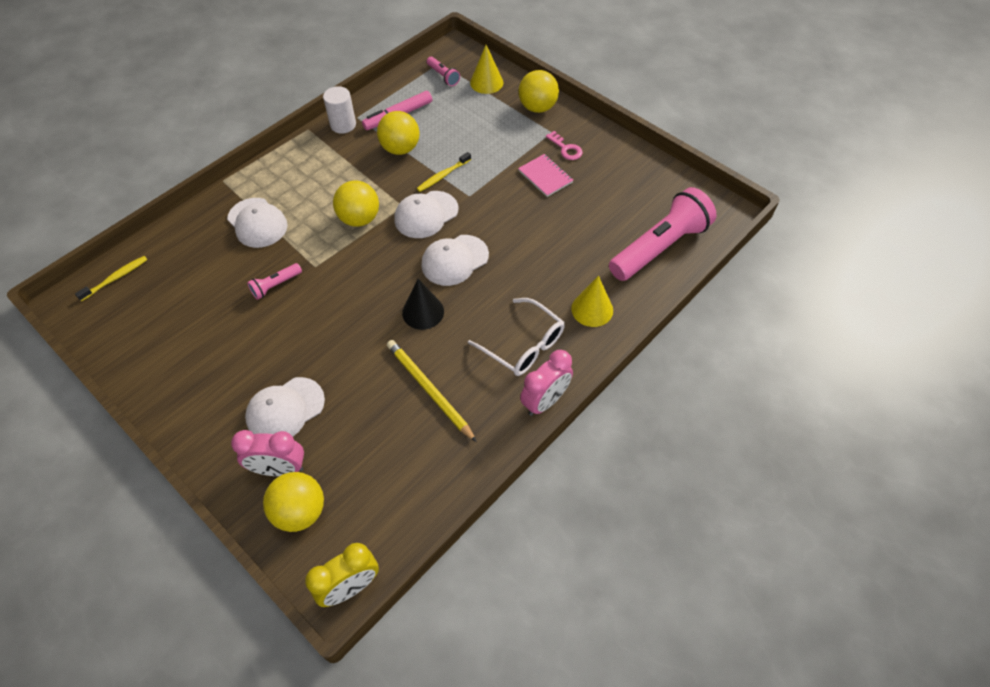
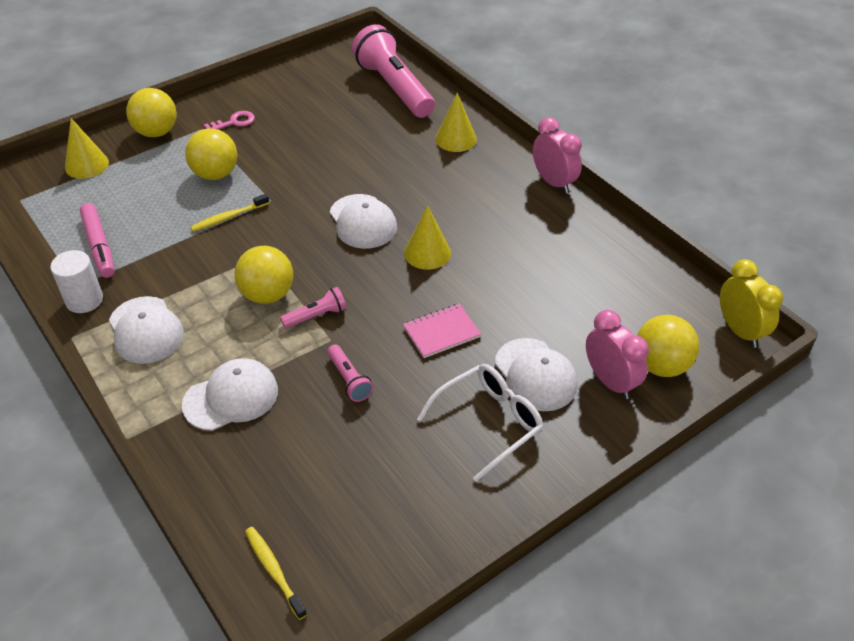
camera: 80 degrees left, 10 degrees down
(279, 469) = (610, 381): pink clock -> pink clock turned 45 degrees counterclockwise
(400, 149) = (162, 249): yellow ball -> yellow ball (215, 174)
(423, 312) = (427, 253): black cone -> yellow cone
(426, 215) = (285, 237): white cap -> white cap (146, 330)
(429, 390) = (528, 257): yellow pencil -> none
(443, 76) = (49, 199): pink flashlight -> pink flashlight (316, 316)
(443, 176) = (229, 217): yellow toothbrush -> yellow toothbrush turned 90 degrees clockwise
(523, 345) = (487, 187): white glasses -> white glasses (488, 423)
(545, 176) = (268, 142): pink notebook -> pink notebook (441, 332)

